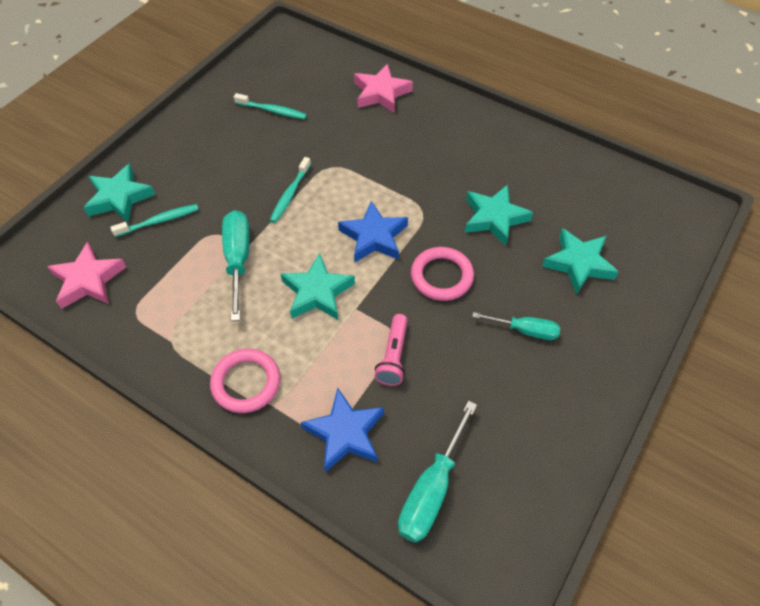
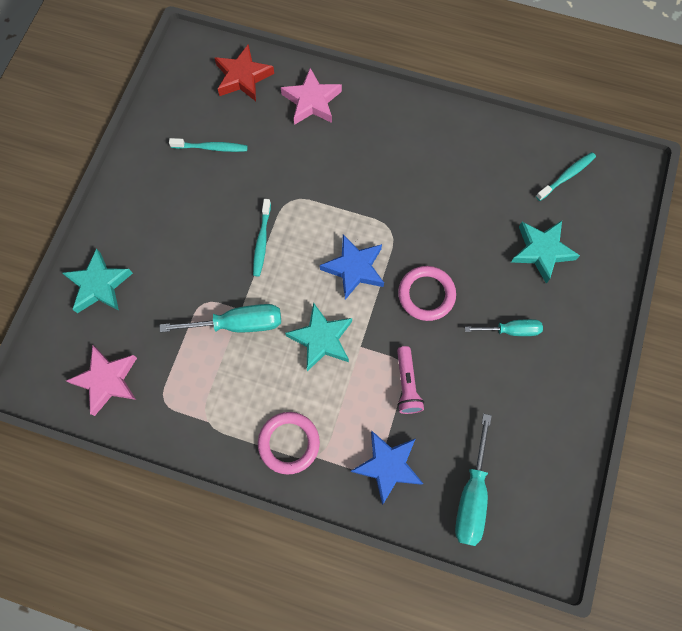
camera: 15 degrees left, 15 degrees up
(159, 221) = (148, 301): turquoise toothbrush -> turquoise toothbrush (566, 176)
(238, 260) = (238, 324): turquoise screwdriver -> turquoise screwdriver turned 105 degrees clockwise
(323, 64) = (243, 77): none -> red star
(494, 218) = (457, 221): turquoise star -> none

